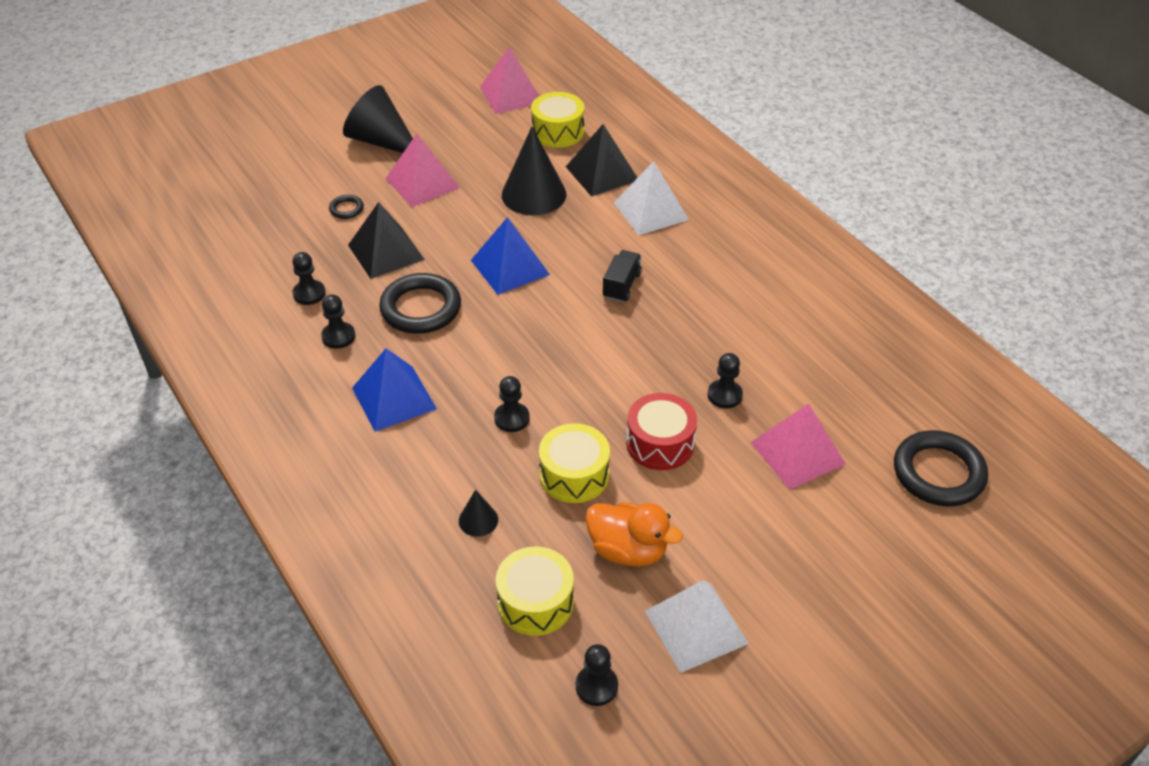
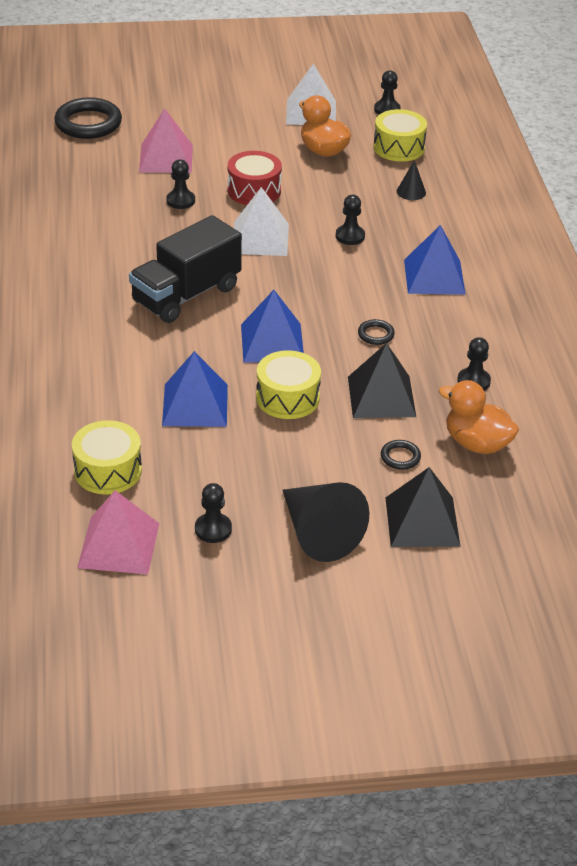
camera: 155 degrees left, 5 degrees down
(287, 240) = (476, 443): none -> orange duck
(338, 336) = (460, 336): black pawn -> black pawn (213, 529)
(421, 308) = (375, 334): black ring -> black ring, size x0.46
(422, 183) = (302, 459): pink pyramid -> none
(534, 194) = (195, 405): black cone -> blue pyramid
(574, 475) = (328, 193): yellow drum -> yellow drum (287, 398)
(602, 173) = (106, 403): black pyramid -> black pyramid (422, 521)
(621, 285) = (186, 295): black truck -> black truck, size x2.03
(650, 211) = (97, 348): white pyramid -> white pyramid (260, 238)

